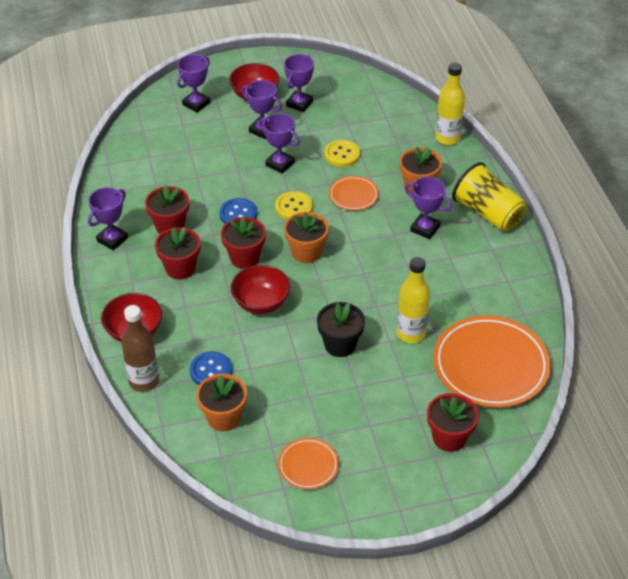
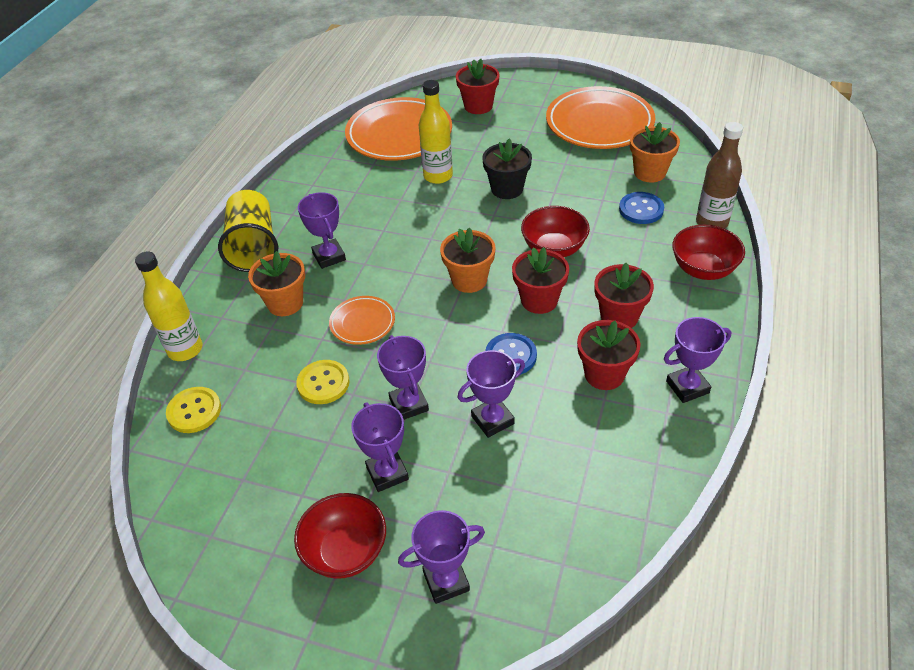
camera: 145 degrees left, 0 degrees up
(294, 207) = (440, 337): yellow button -> yellow button (194, 411)
(299, 103) = (298, 498): purple trophy -> purple trophy (492, 420)
(308, 465) = (599, 123): orange plate -> orange plate, size x2.04

